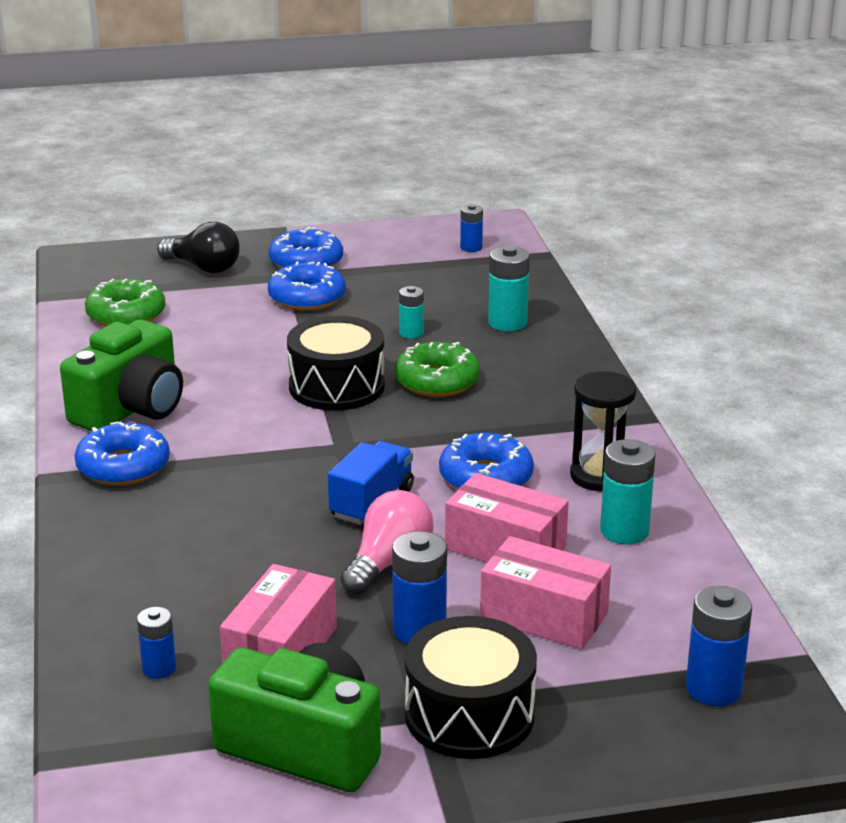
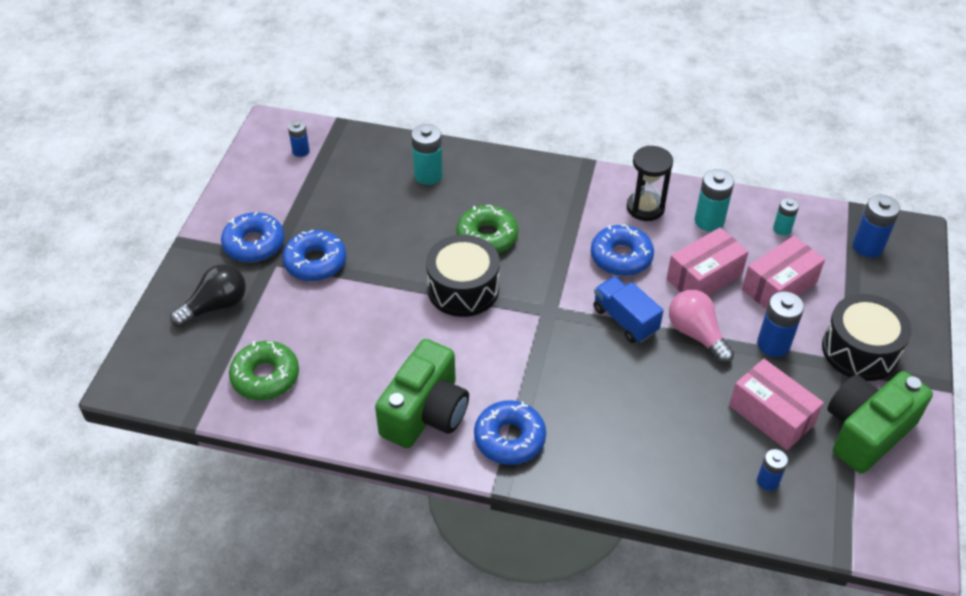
camera: 65 degrees left, 20 degrees up
(131, 408) = (425, 412): green camera -> green camera turned 60 degrees clockwise
(411, 333) = (411, 226): turquoise battery -> turquoise battery (782, 229)

